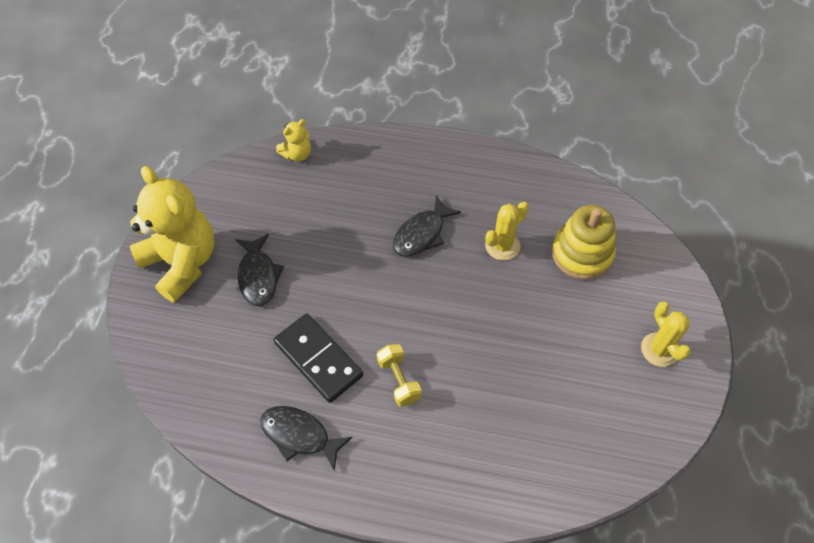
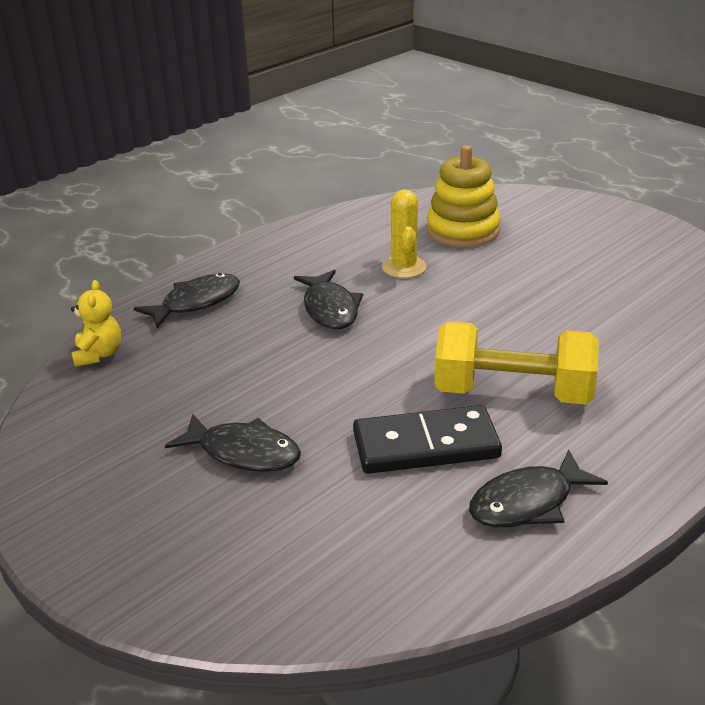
camera: 55 degrees left, 25 degrees down
(182, 262) = (133, 520): yellow teddy bear -> none
(378, 163) = (196, 302): none -> black fish
(399, 380) = (512, 393): yellow dumbbell -> yellow dumbbell, size x1.86
(659, 350) = (609, 232): yellow cactus -> none

